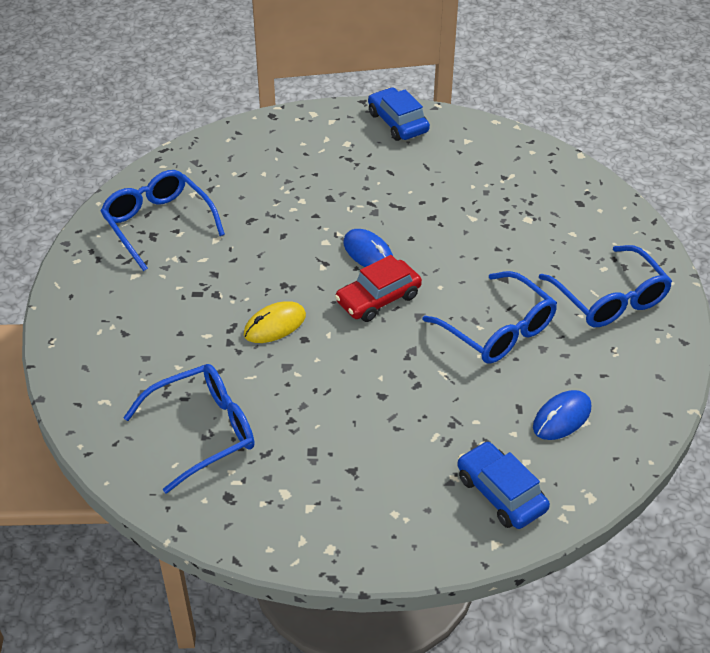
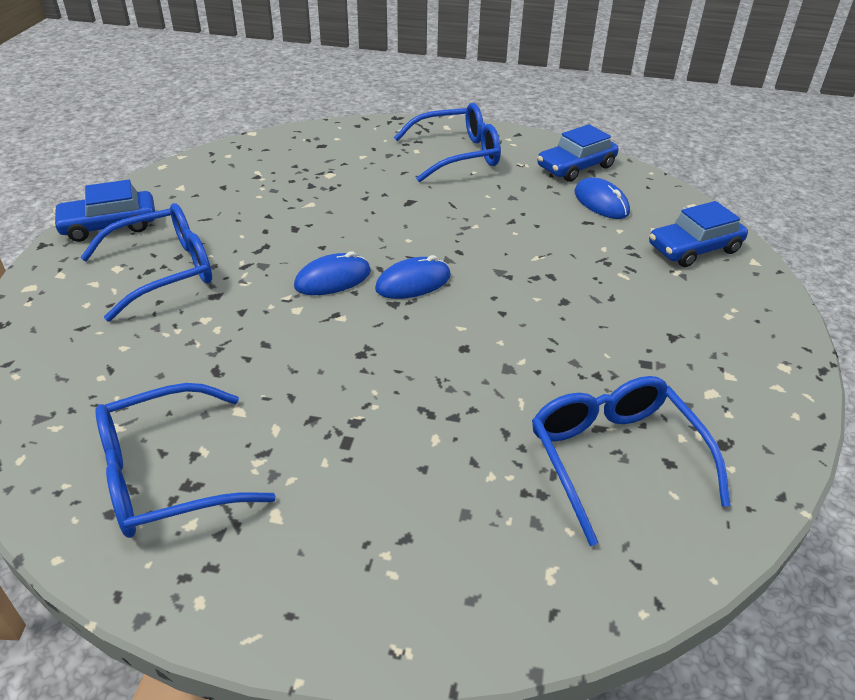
camera: 80 degrees left, 5 degrees down
(275, 325) = (433, 370): yellow mouse -> none
(378, 299) = (413, 282): red car -> blue mouse
(498, 330) = (483, 216): blue glasses -> blue glasses (164, 271)
(630, 394) = (576, 167): none -> blue car

